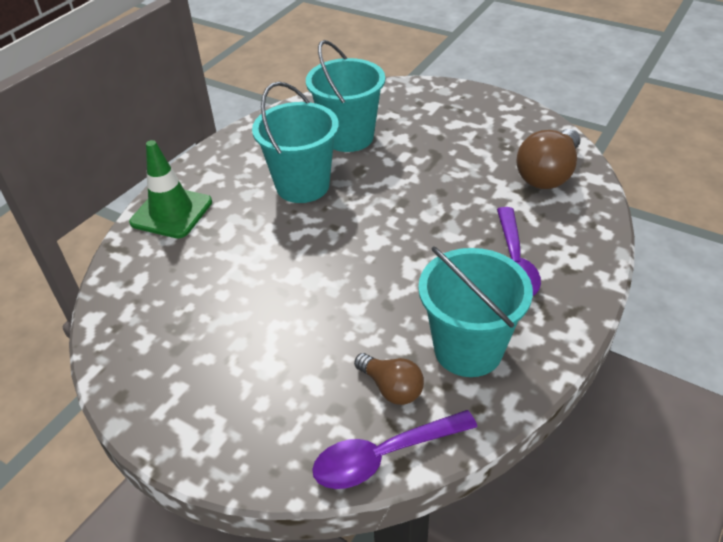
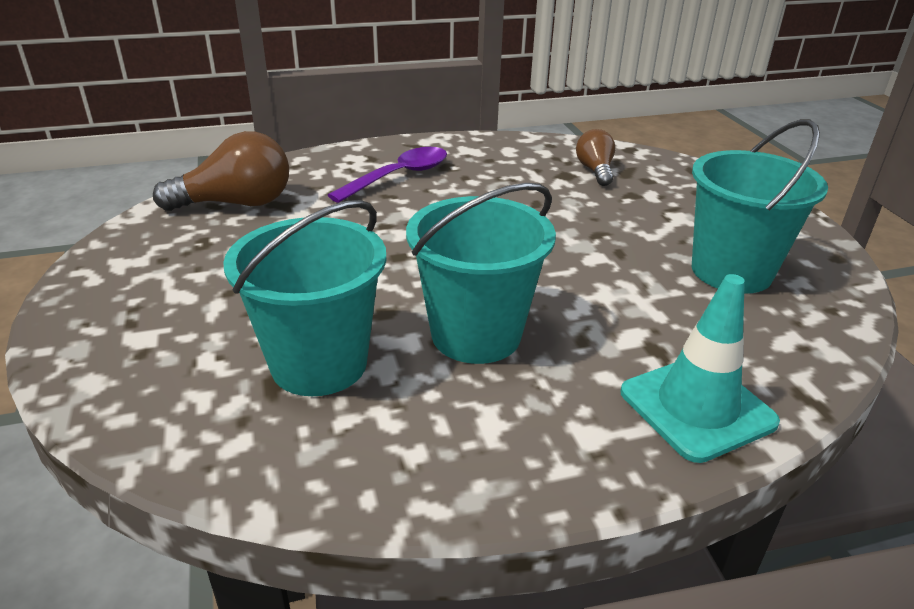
camera: 140 degrees left, 10 degrees down
(171, 212) = (697, 407): green traffic cone -> turquoise traffic cone
(384, 456) = (636, 154): purple spoon -> none
(468, 349) = (515, 162): turquoise bucket -> turquoise bucket (731, 271)

